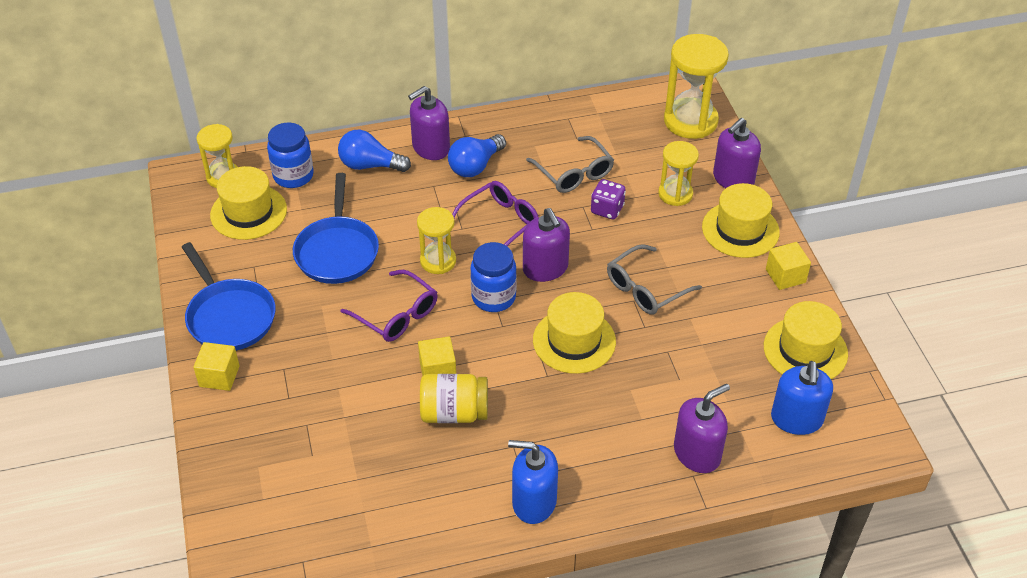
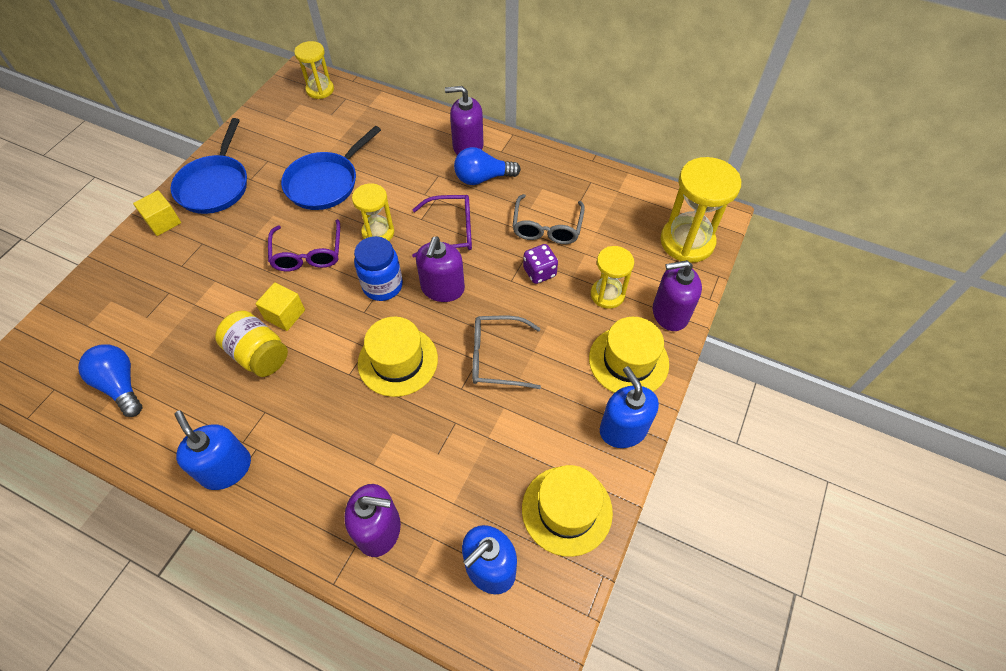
camera: 40 degrees right, 10 degrees up
(248, 212) = (306, 122): yellow hat -> none
(293, 176) = (360, 114): blue jar -> none
(370, 165) = (414, 135): blue light bulb -> blue light bulb (120, 385)
(785, 276) = (623, 429): yellow cube -> blue soap dispenser

